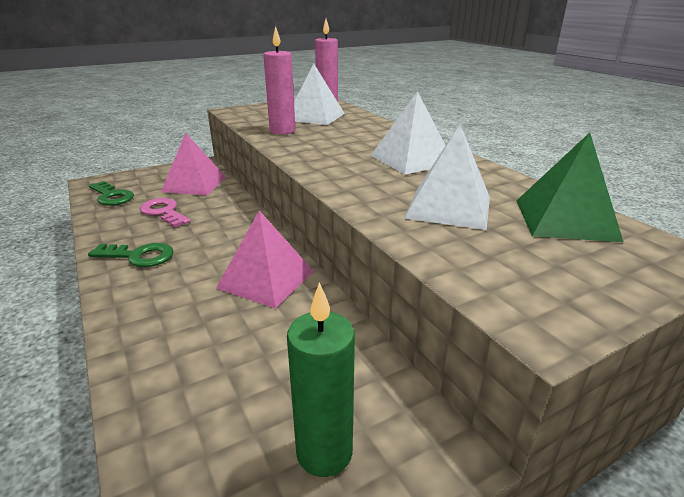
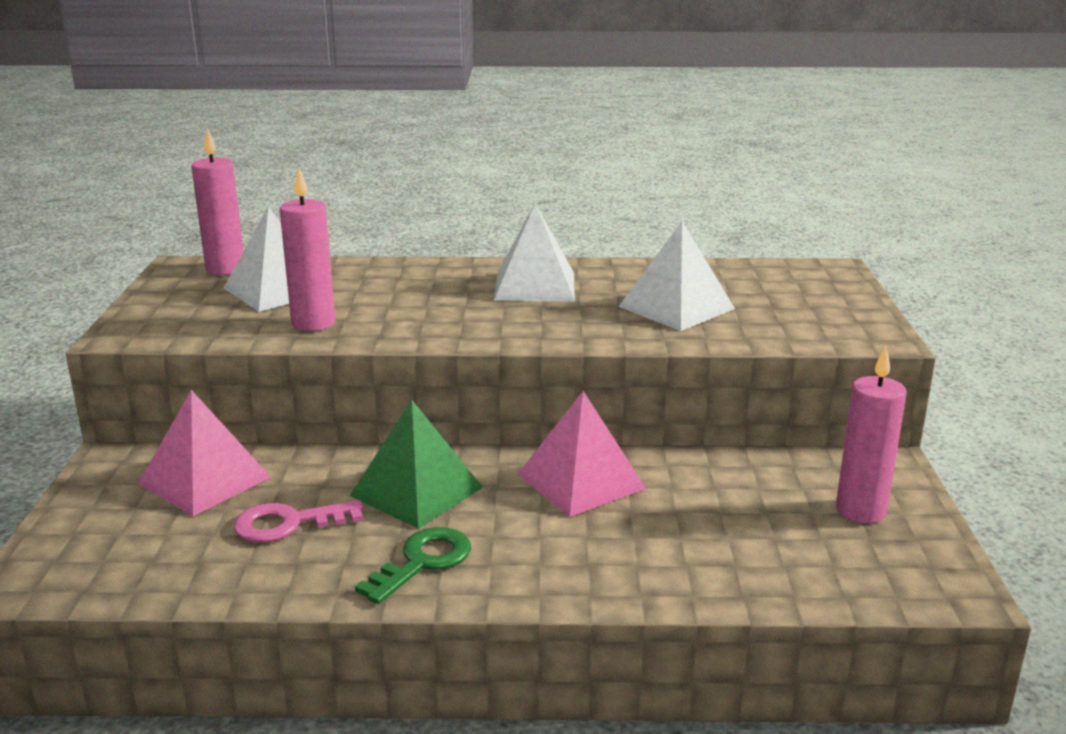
camera: 60 degrees left, 5 degrees down
(112, 196) = (141, 568): green key -> none
(324, 452) = (860, 510): green candle -> pink candle
(565, 219) = (744, 277): green pyramid -> green pyramid (416, 491)

